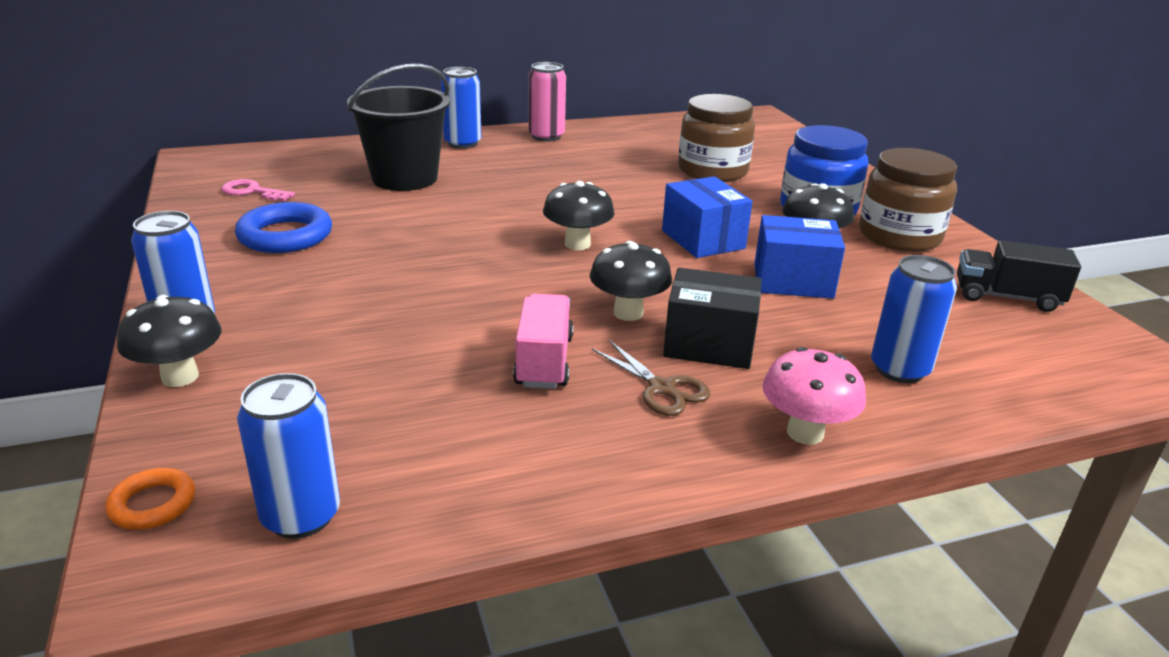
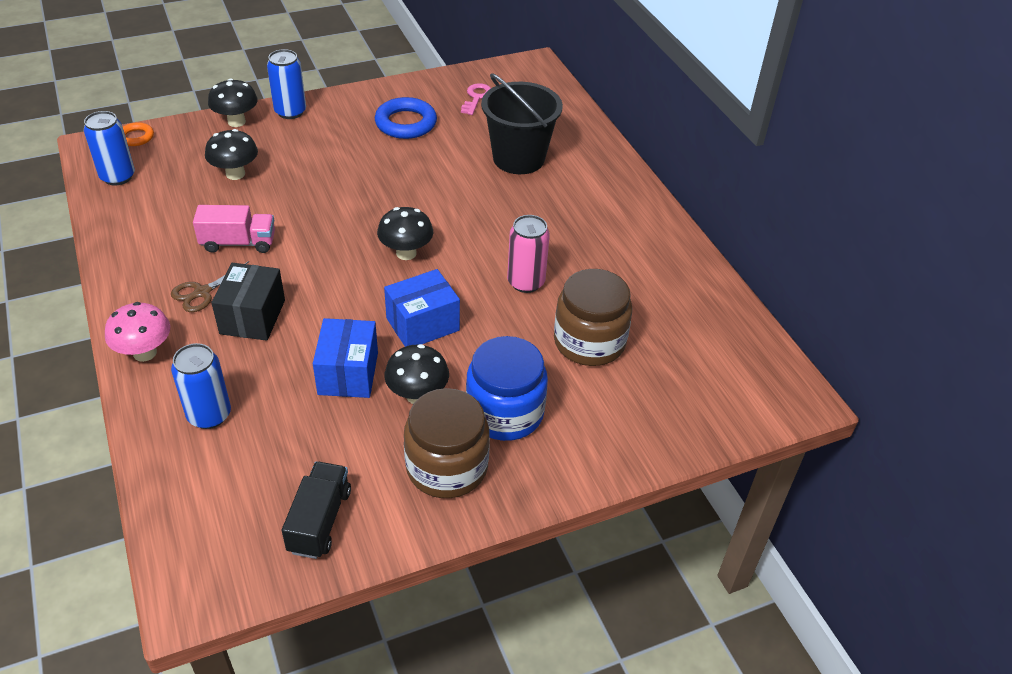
camera: 85 degrees right, 15 degrees up
(462, 143) = (609, 180): blue can -> none
(546, 136) = (648, 228): pink can -> pink can (526, 282)
(628, 313) = (297, 279): black mushroom -> black mushroom (235, 174)

